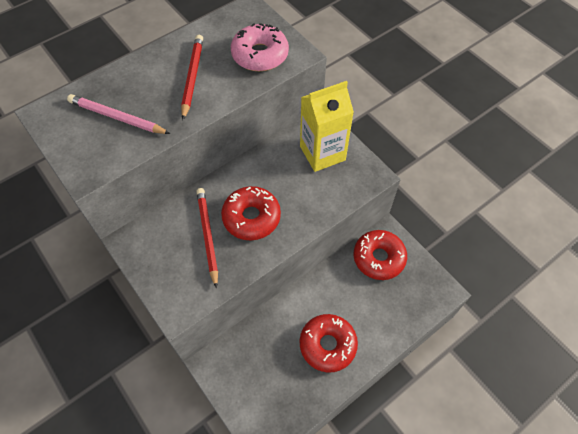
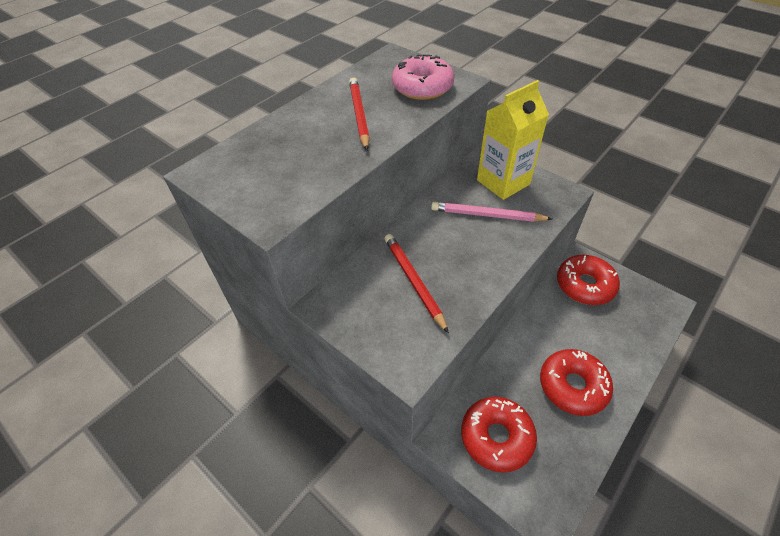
camera: 10 degrees left, 10 degrees down
(117, 117) = (288, 161): pink pencil -> pink pencil (487, 215)
(251, 217) = (455, 254): red donut -> red donut (496, 437)

